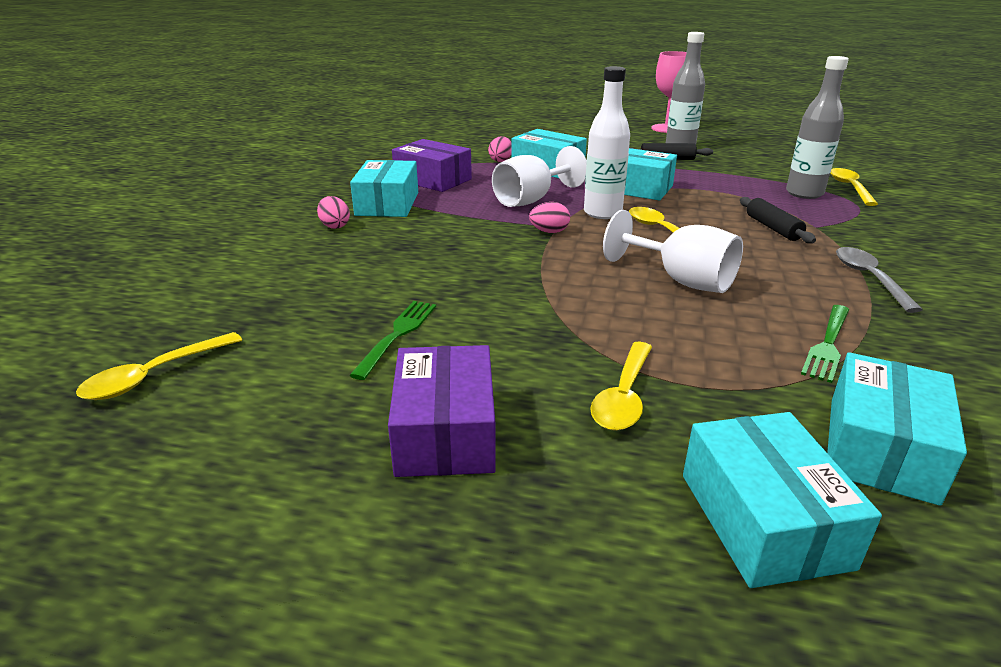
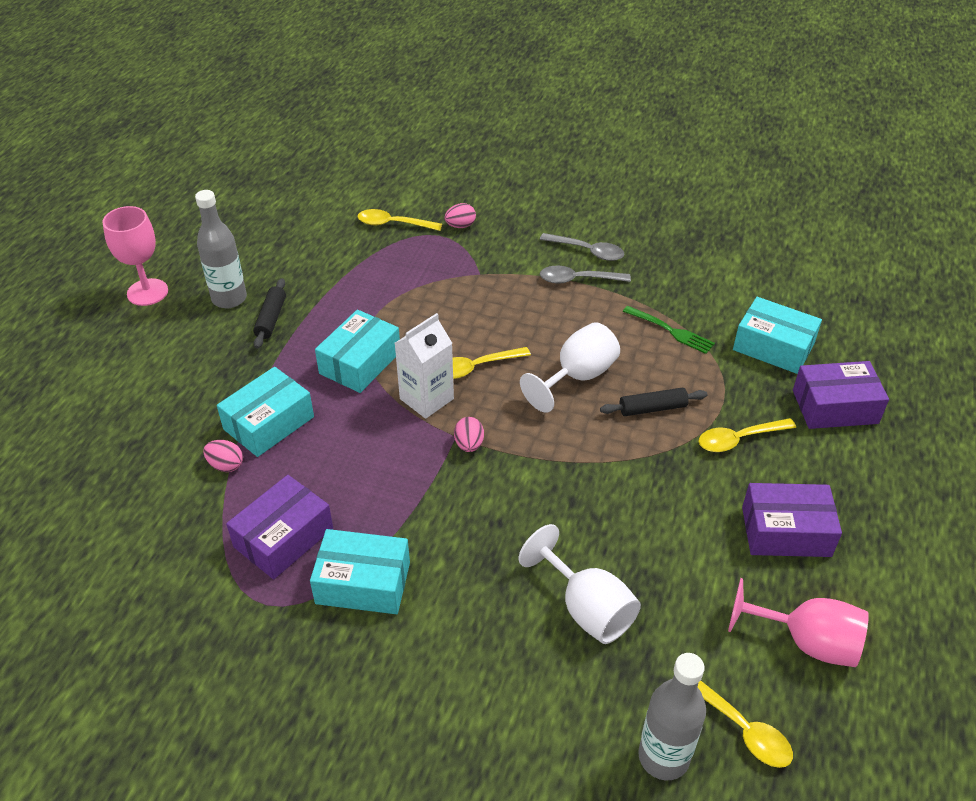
camera: 85 degrees left, 15 degrees up
(248, 437) = (807, 641): none -> pink goblet
(334, 226) = (427, 631): pink egg -> pink egg (460, 226)
(397, 335) = (669, 561): green fork -> none
(531, 200) = (378, 449): white goblet -> white goblet (587, 608)
(602, 213) = (426, 399): white bottle -> white carton
(623, 397) = (738, 439): yellow spoon -> yellow spoon turned 135 degrees clockwise
(763, 519) = (835, 406): turquoise box -> purple box
(773, 228) = (480, 298): black rolling pin -> black rolling pin (652, 408)
(804, 193) = (402, 255): grey bottle -> grey bottle (663, 757)
(940, 284) = (588, 251): none -> grey spoon

